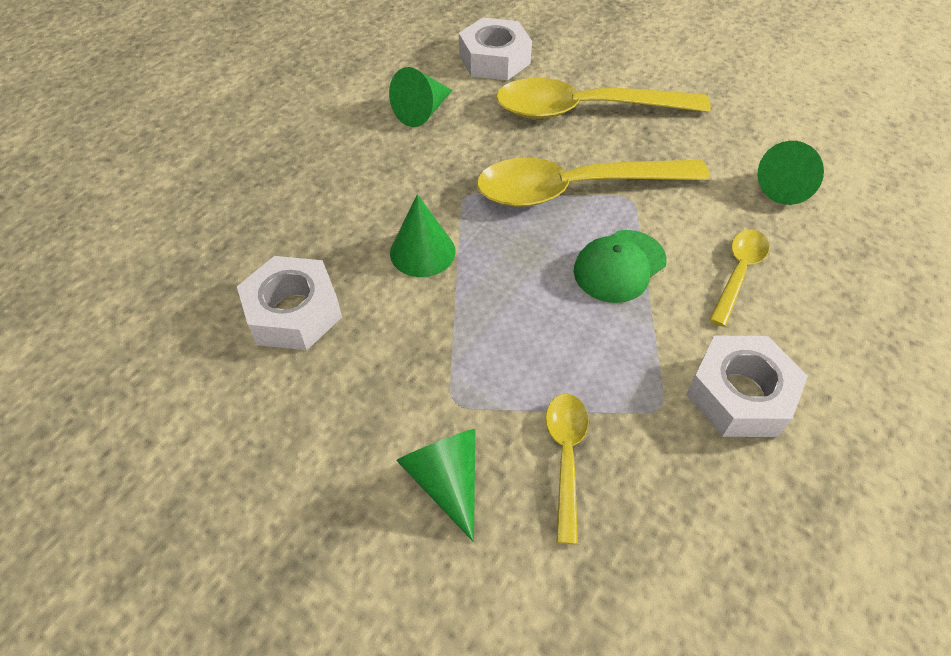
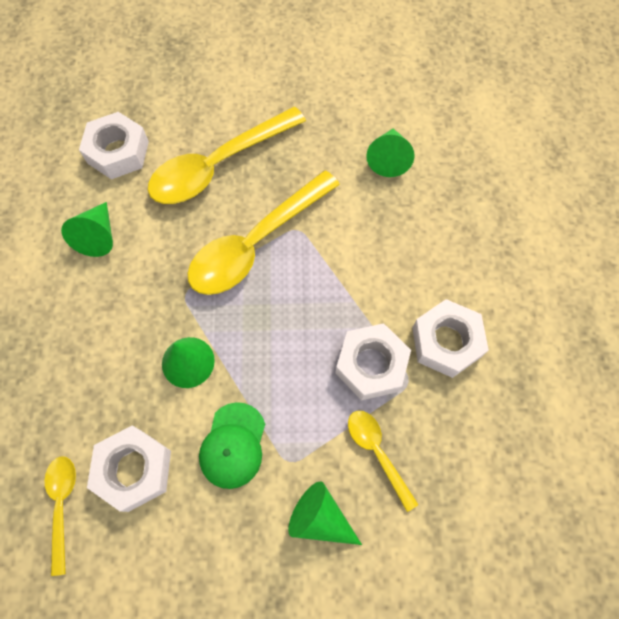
camera: 35 degrees left, 15 degrees up
(619, 266) = (324, 291): green cap -> green cap (233, 445)
(624, 364) = (371, 365): none -> white nut
(738, 273) = (397, 250): yellow spoon -> yellow spoon (62, 505)

